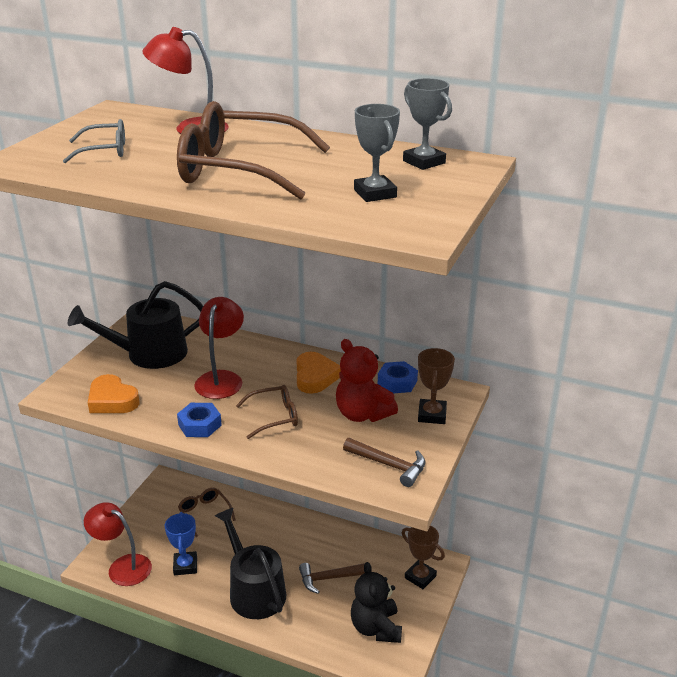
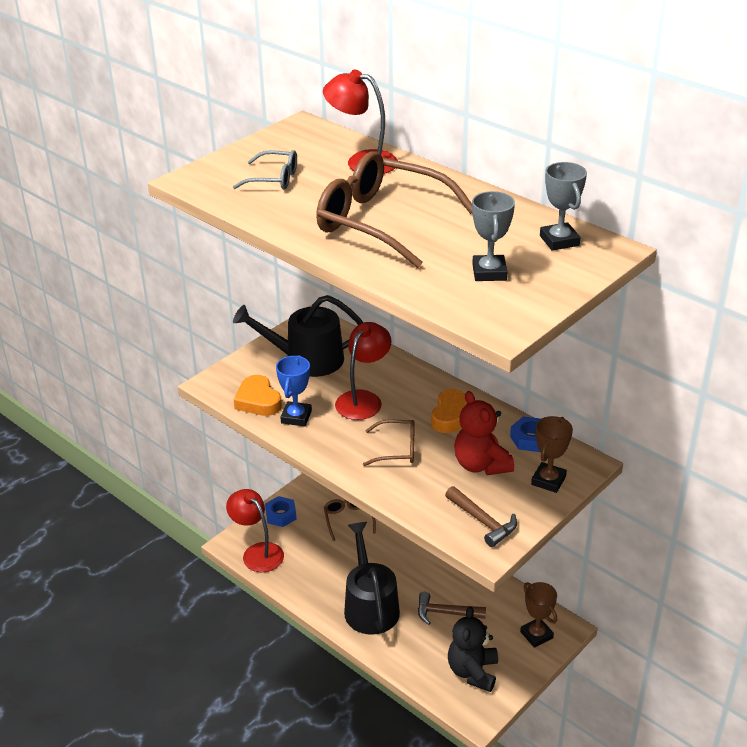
camera: 20 degrees right, 5 degrees up
(185, 566) = (314, 566): blue trophy -> blue trophy (296, 417)
(199, 425) = (326, 442): blue nut -> blue nut (281, 515)

